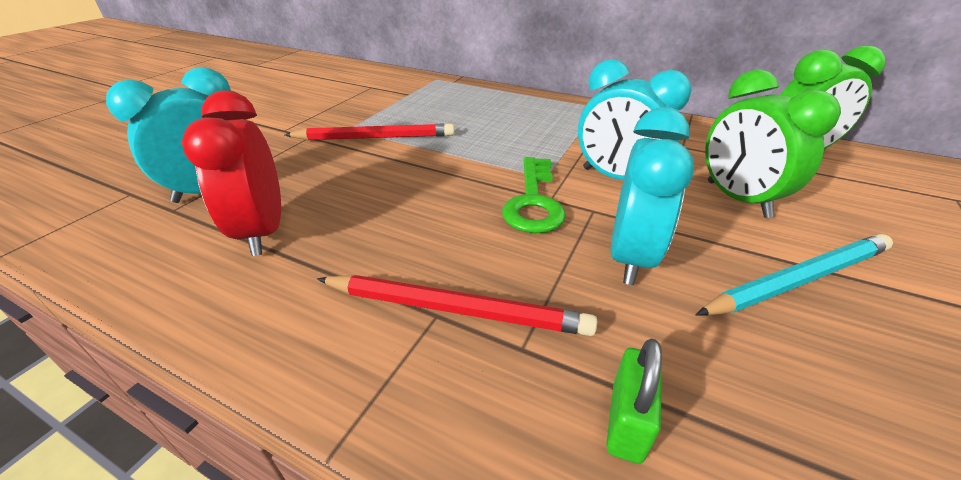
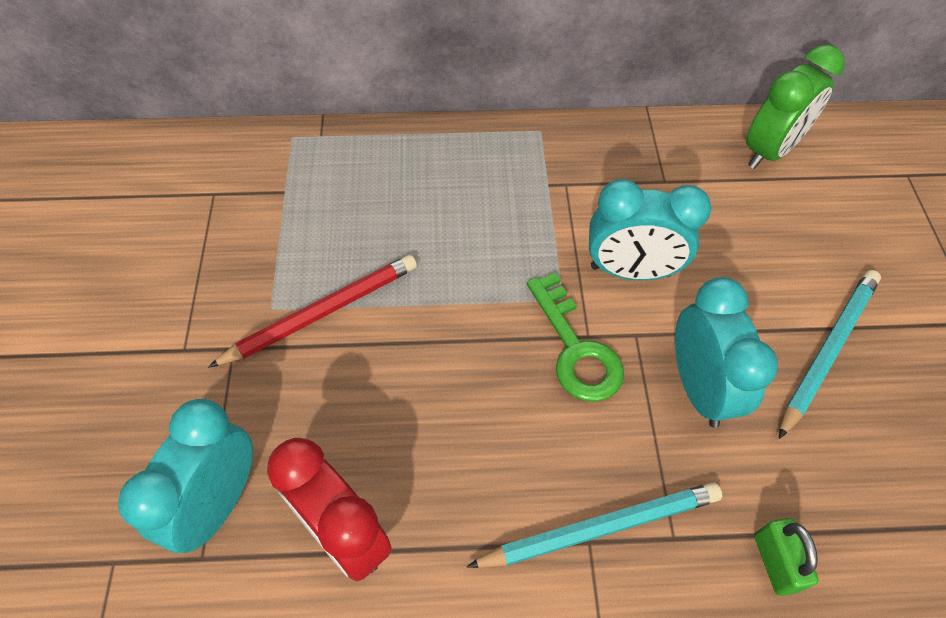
camera: 30 degrees left, 20 degrees up
(455, 309) = (600, 528): red pencil -> turquoise pencil
(737, 199) = (747, 256): green clock -> none

